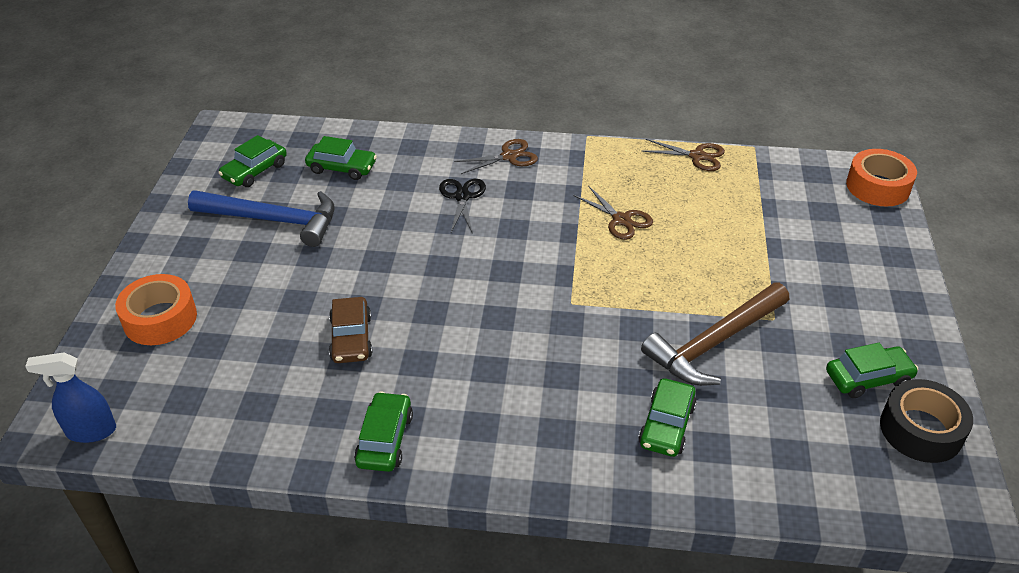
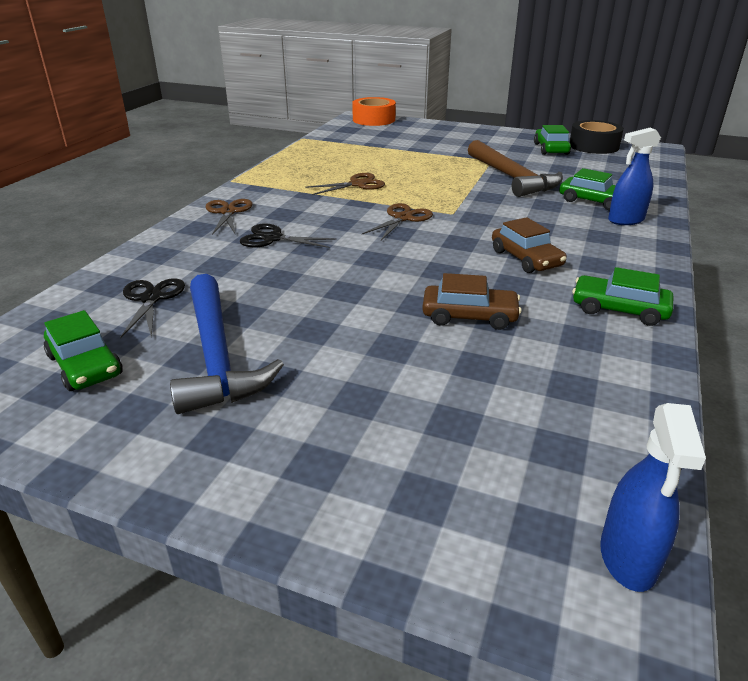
camera: 75 degrees left, 10 degrees down
(160, 319) = (382, 473): orange tape -> none
(273, 220) = (217, 355): blue hammer -> blue hammer turned 135 degrees clockwise
(342, 168) = (151, 298): green car -> black scissors
(475, 368) = (526, 258): none -> brown car
(615, 455) = (625, 220): none -> blue spray bottle
(697, 156) = (298, 153): brown scissors -> brown scissors (403, 218)

